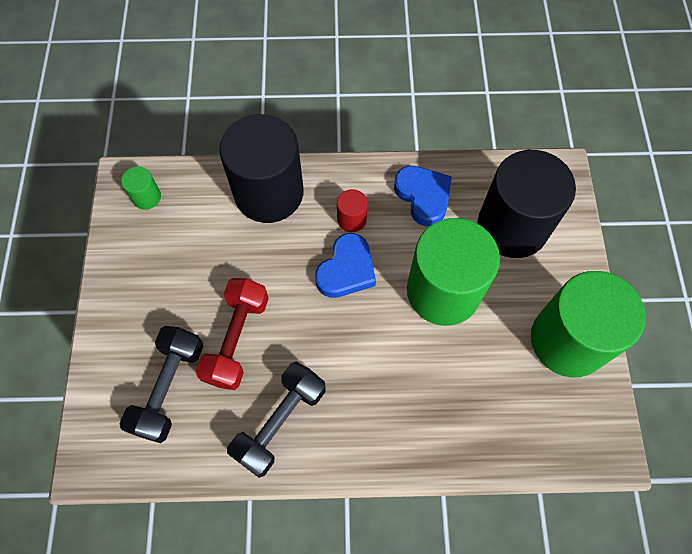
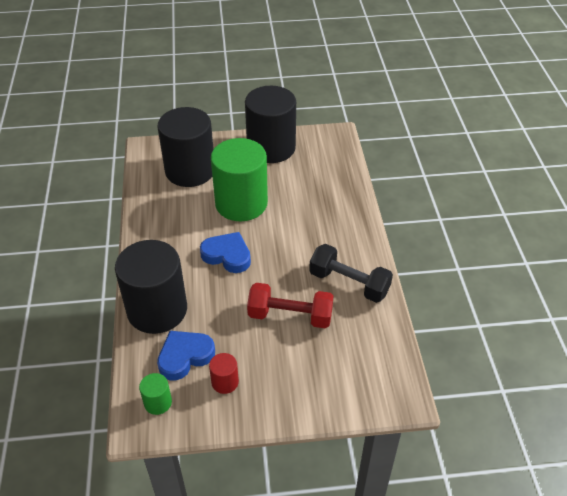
camera: 95 degrees left, 20 degrees down
(169, 388) = (335, 354): black dumbbell -> none
(351, 219) = (183, 255): red cylinder -> red cylinder (225, 382)
(423, 196) = (164, 215): blue heart -> blue heart (185, 356)
(568, 340) = (271, 148): green cylinder -> black cylinder

